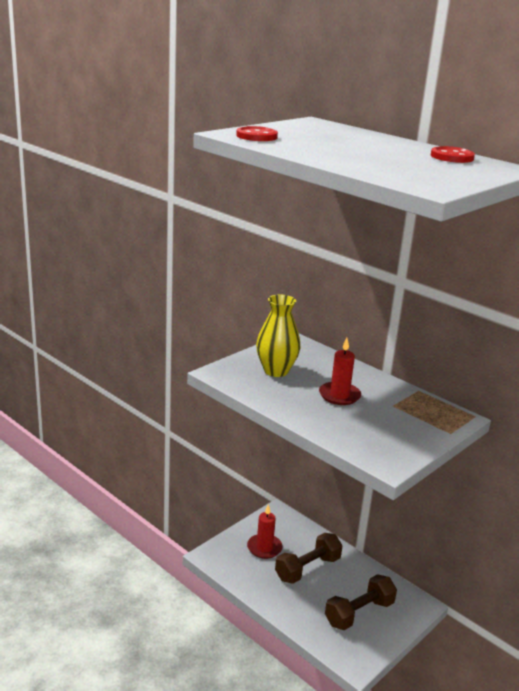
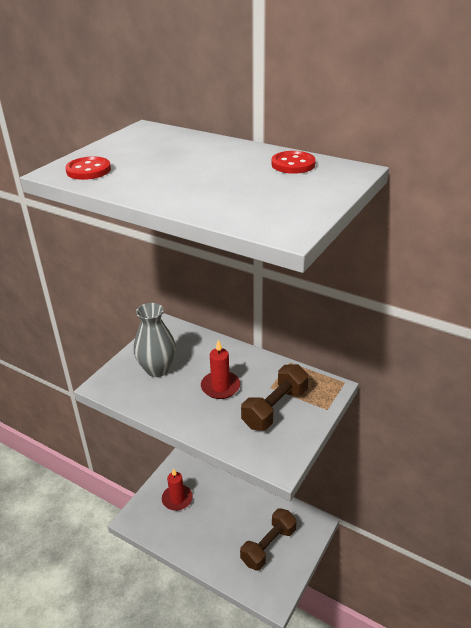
camera: 10 degrees left, 10 degrees up
(276, 371) = (157, 369): yellow vase -> grey vase
(307, 569) = (217, 511): brown dumbbell -> brown dumbbell (275, 408)

